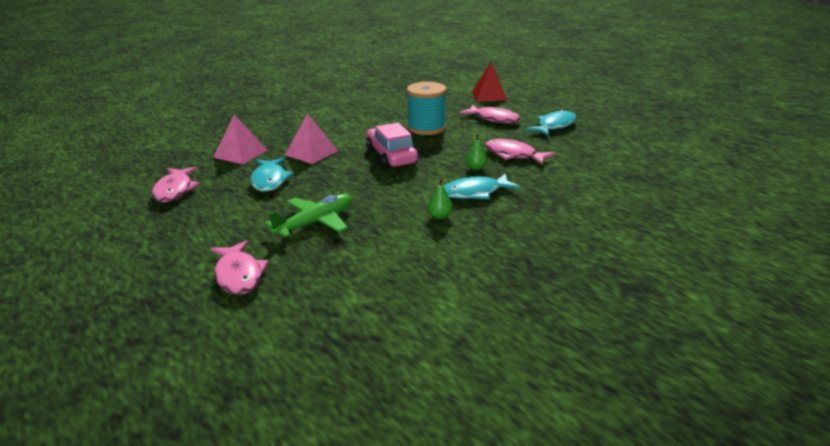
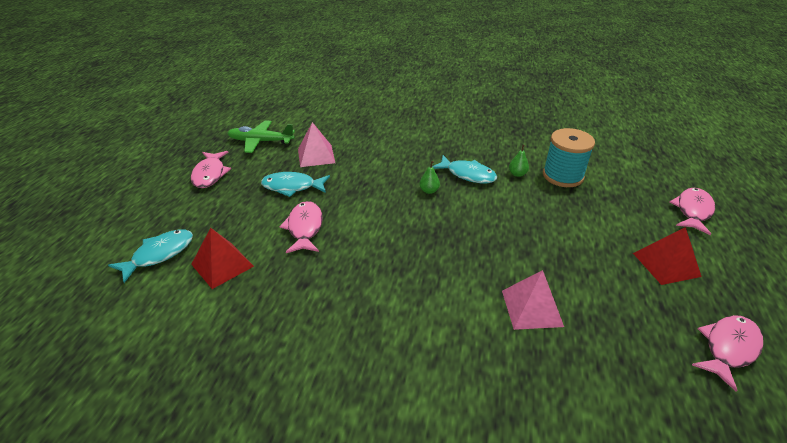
camera: 130 degrees left, 10 degrees up
(240, 153) = (615, 371): pink pyramid -> pink pyramid (316, 155)
(240, 214) = (666, 264): none -> red pyramid
(269, 180) = (611, 292): turquoise fish -> turquoise fish (159, 254)
(315, 223) = (608, 219): green plane -> green plane (261, 141)
(391, 156) = (467, 246): pink car -> none
(426, 128) = (375, 261): turquoise spool -> turquoise spool (563, 176)
(513, 155) = (383, 184): pink fish -> pink fish (210, 174)

